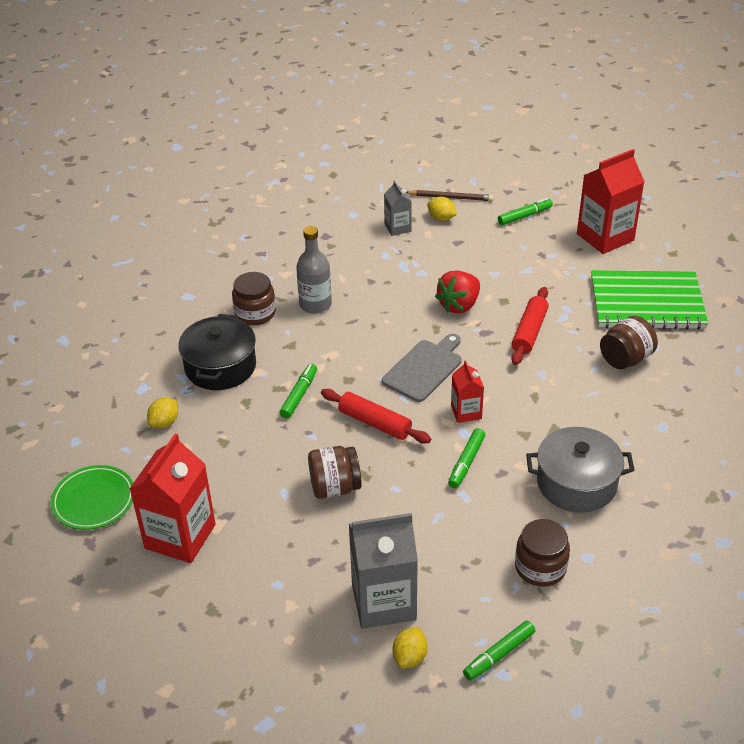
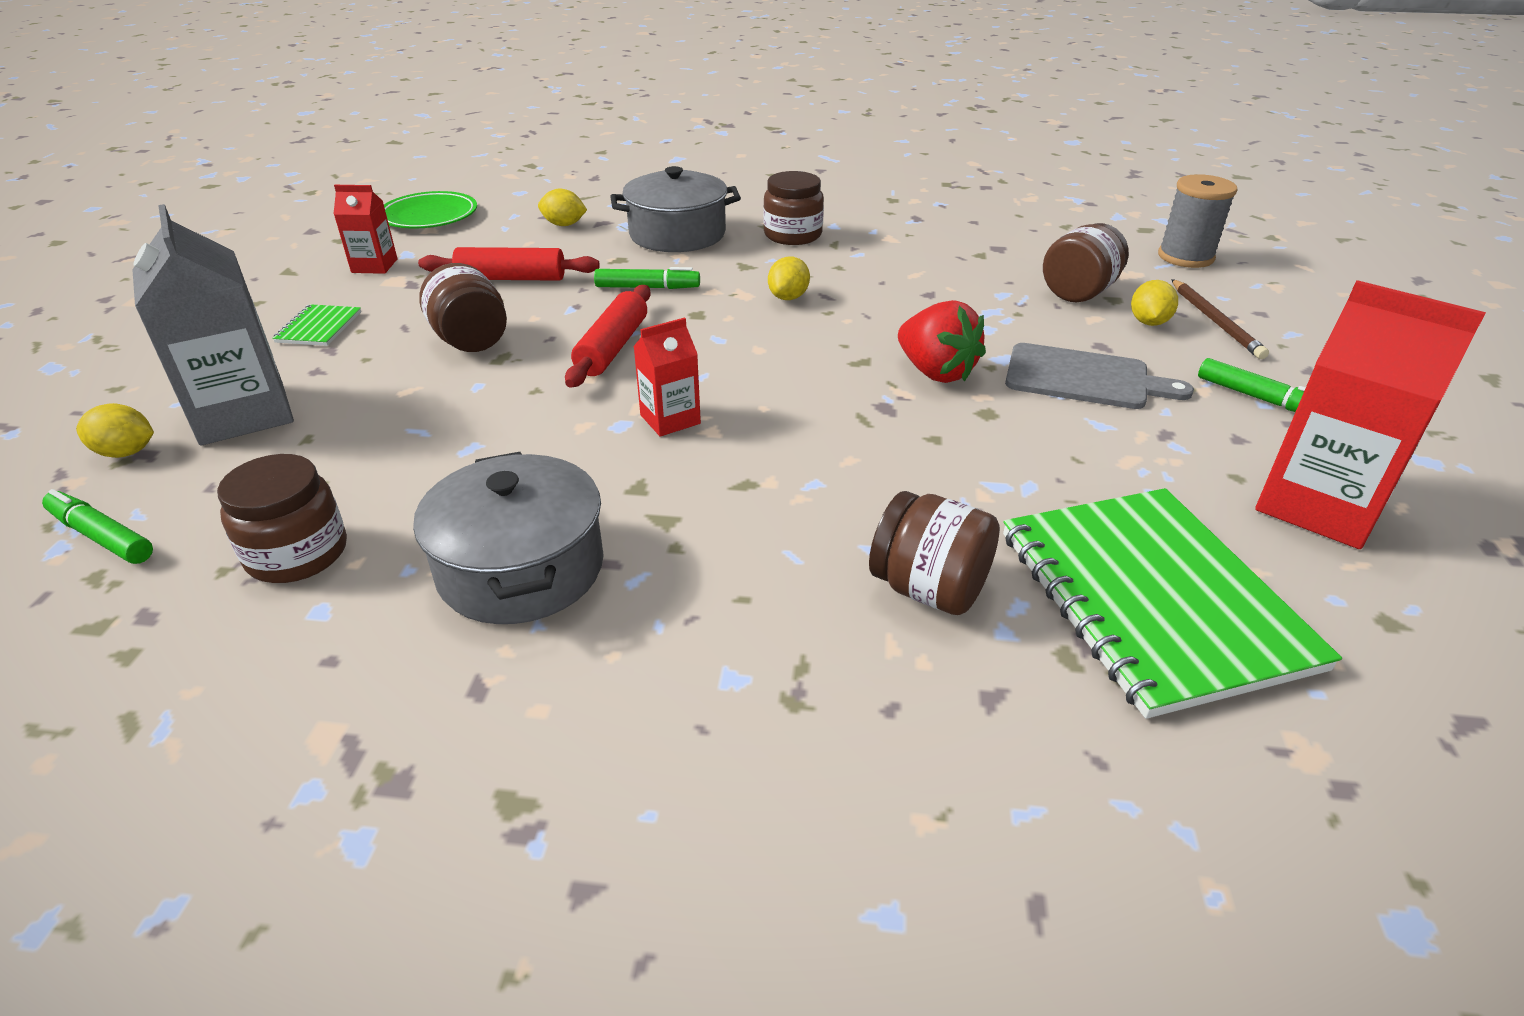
camera: 70 degrees right, 5 degrees down
(180, 536) = (374, 266): red carton -> red carton, size x0.53
(220, 366) = (677, 234): black pot -> grey pot
(275, 567) = (319, 327): none -> green notebook
(315, 304) = (841, 266): grey bottle -> none
(346, 337) = (788, 297): none -> yellow lemon
(376, 176) = (1185, 257): none -> grey spool
(397, 228) = (1079, 292): grey carton -> brown jar
(424, 368) = (755, 367): grey cutting board -> grey cutting board (1084, 378)
(459, 305) = (936, 372): red strawberry -> red strawberry turned 150 degrees counterclockwise
(466, 462) = (548, 438): green marker -> none
(529, 332) = (921, 452): red rolling pin -> red rolling pin (511, 278)

